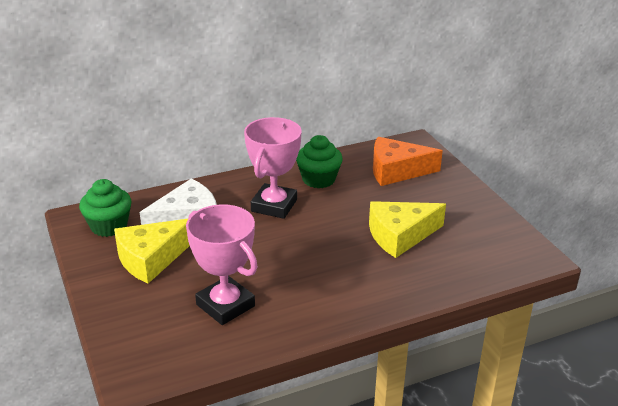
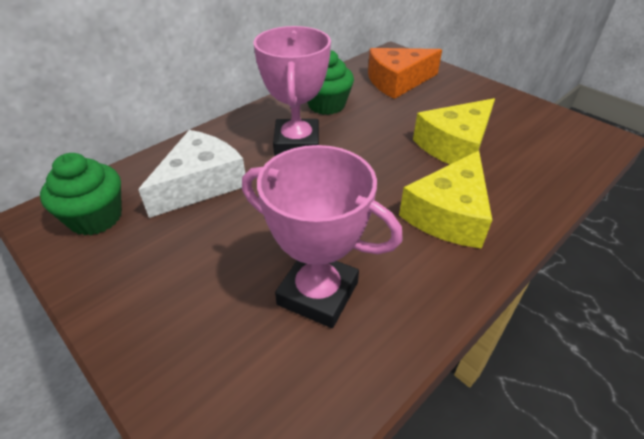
camera: 20 degrees left, 10 degrees up
(151, 259) = (177, 250): yellow cheese -> yellow cheese (449, 214)

